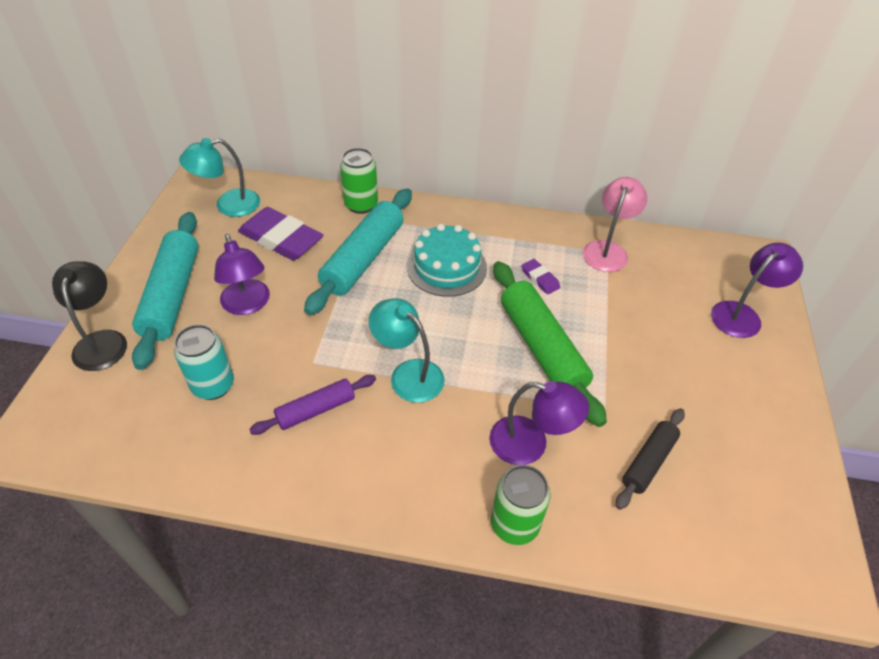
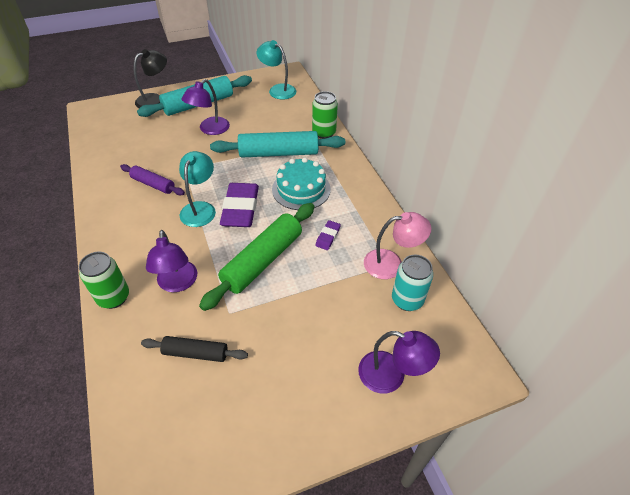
camera: 60 degrees right, 0 degrees up
(213, 385) = (149, 144): turquoise can -> turquoise can (407, 300)
(281, 239) = (268, 118): purple eraser -> purple eraser (240, 208)

